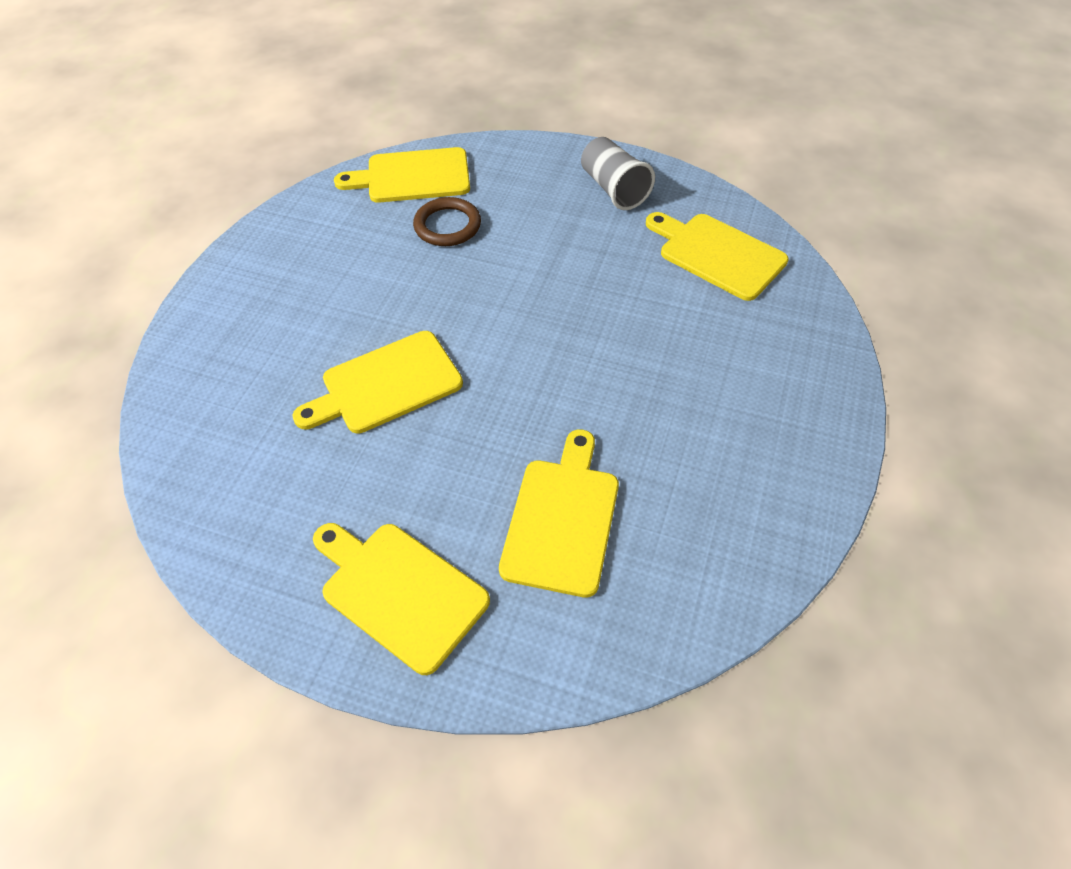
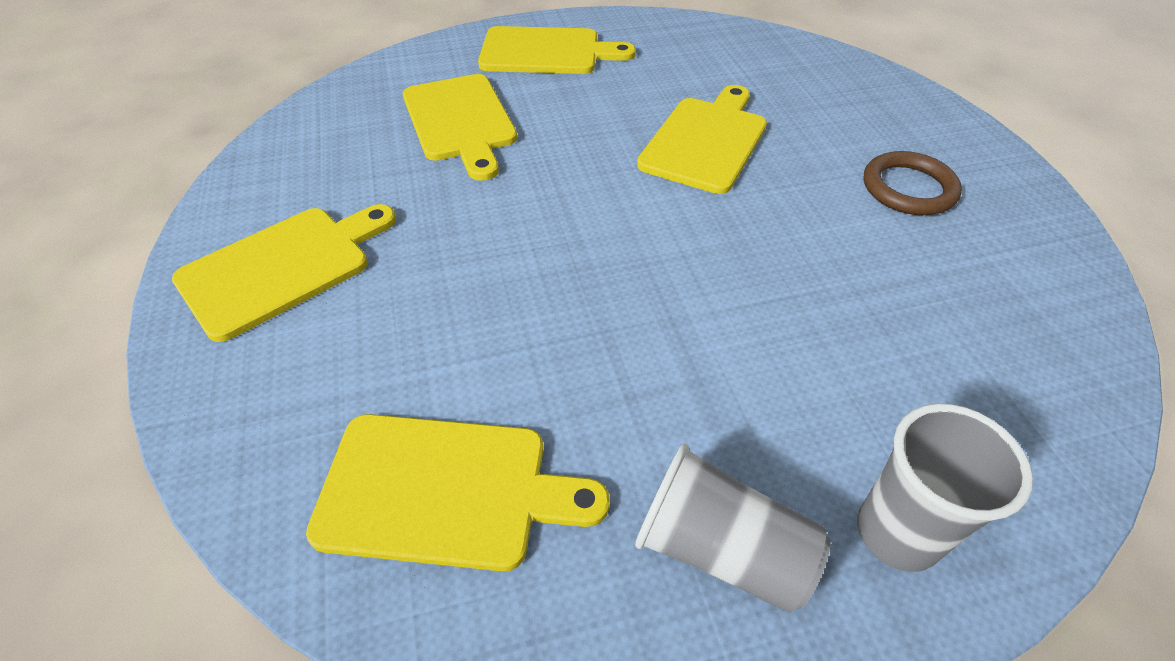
camera: 145 degrees right, 5 degrees down
(412, 177) = (1034, 381): yellow cutting board -> yellow cutting board (282, 267)
(447, 226) = (874, 325): brown ring -> brown ring (908, 188)
(541, 165) = (897, 533): none -> grey cup

